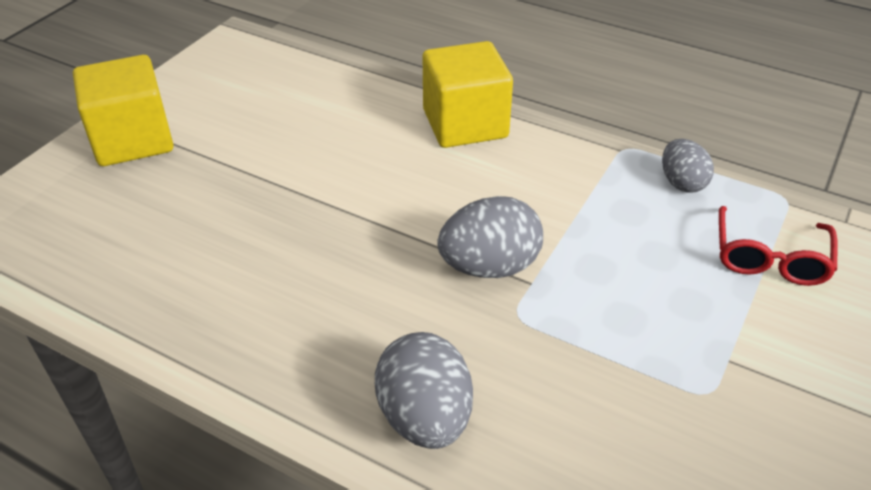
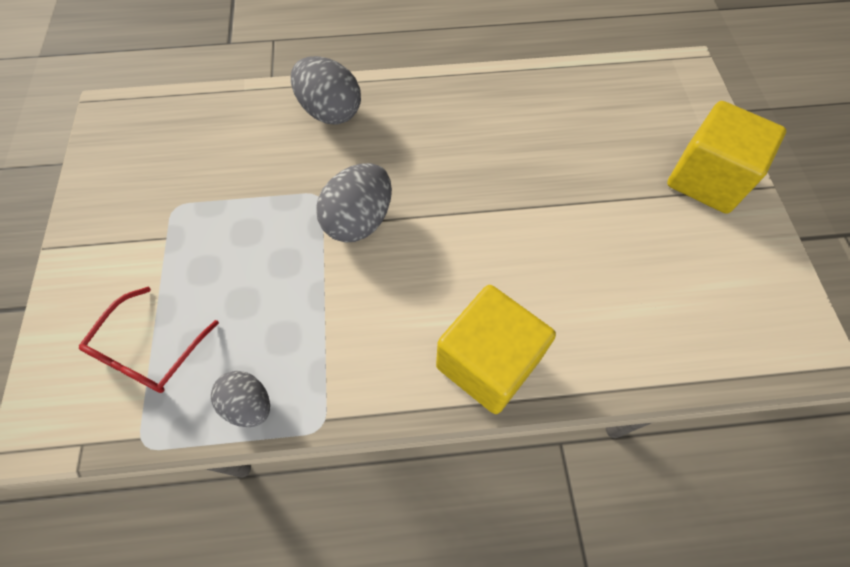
camera: 145 degrees right, 20 degrees up
(770, 258) = (149, 351): red glasses -> red glasses turned 135 degrees counterclockwise

